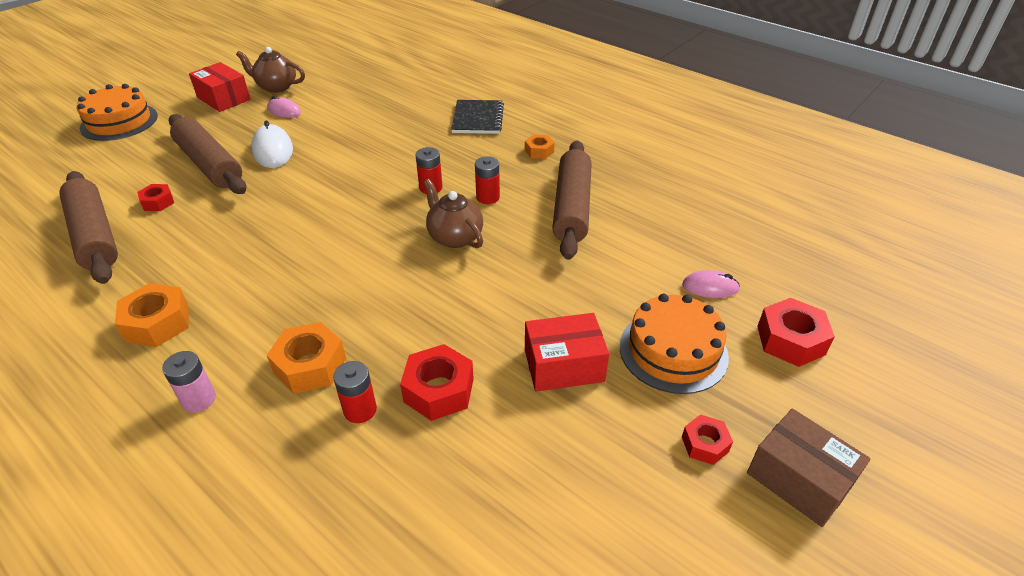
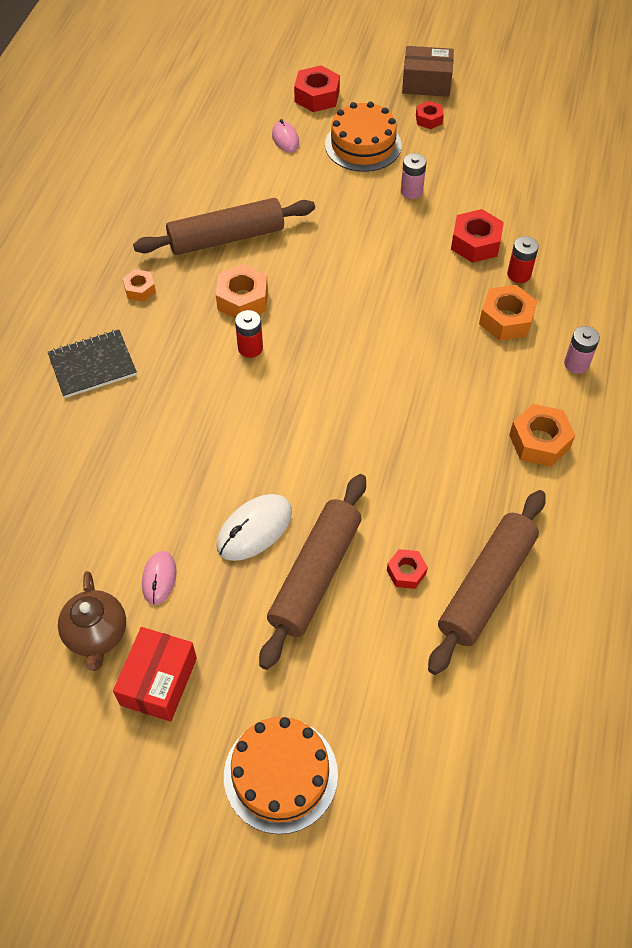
camera: 115 degrees left, 15 degrees up
(455, 237) = (314, 299): brown teapot -> none
(488, 197) = (242, 299): red battery -> orange nut
(563, 365) = (411, 191): red box -> pink battery
(799, 479) = (426, 83): brown box -> brown box turned 75 degrees clockwise

